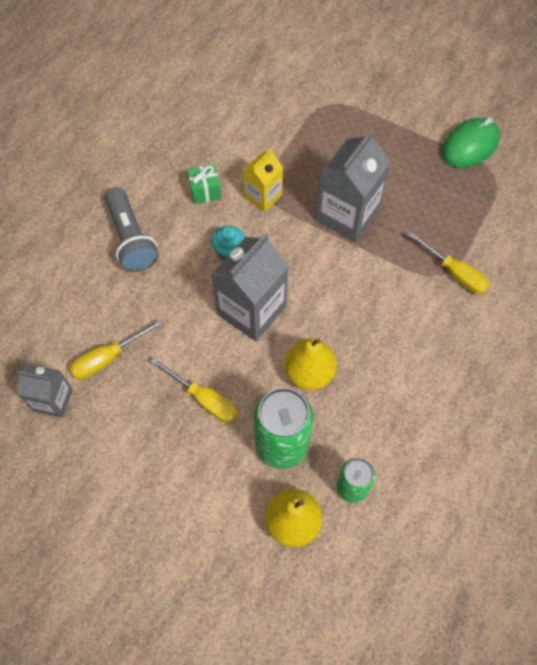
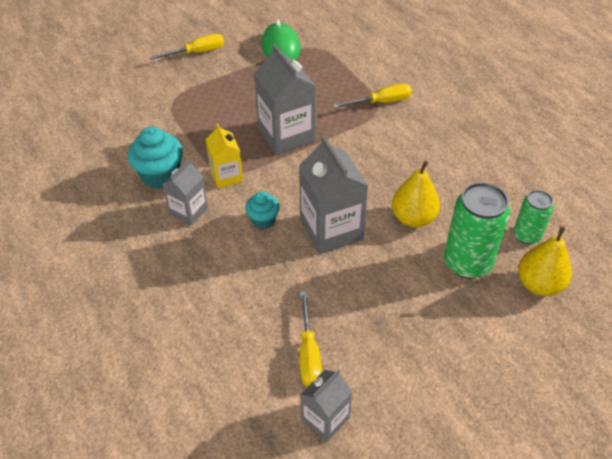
camera: 60 degrees left, 15 degrees down
(131, 239) = (194, 284): grey flashlight -> none
(204, 399) = (395, 297): yellow screwdriver -> yellow screwdriver (197, 52)
(205, 191) = (188, 211): green gift -> grey carton
(231, 148) = (160, 175): none -> turquoise cupcake

